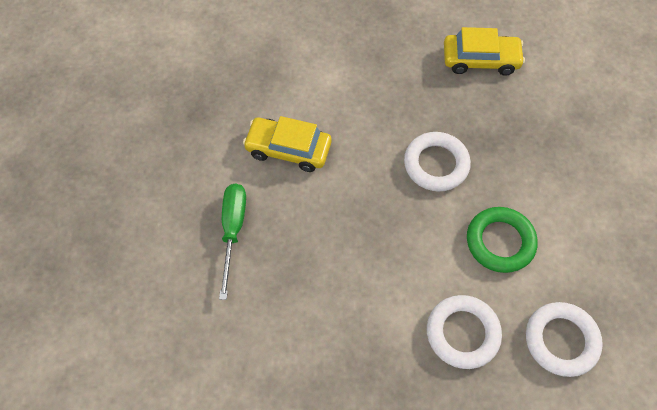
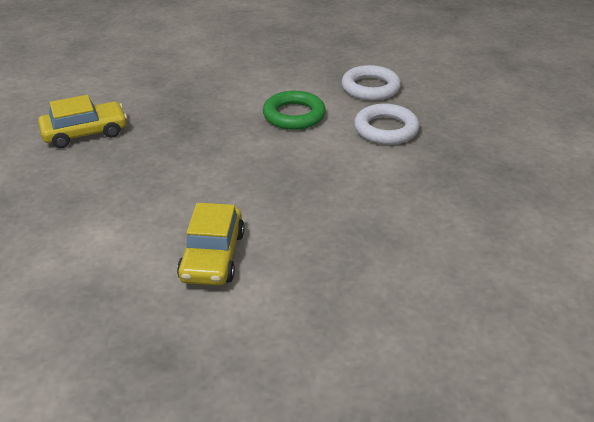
camera: 100 degrees left, 25 degrees down
(233, 231) = (335, 286): green screwdriver -> none
(436, 164) = (218, 152): white ring -> none
(480, 60) = (85, 133): yellow car -> yellow car turned 75 degrees clockwise

